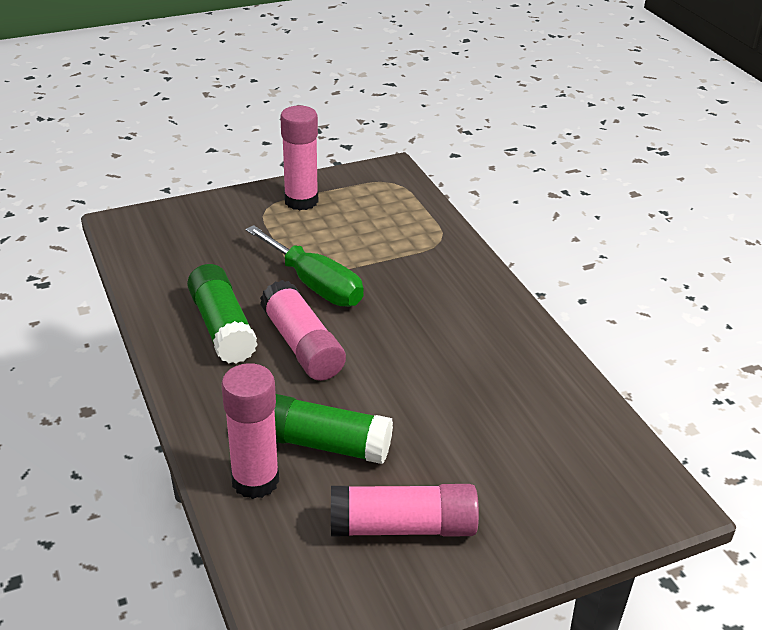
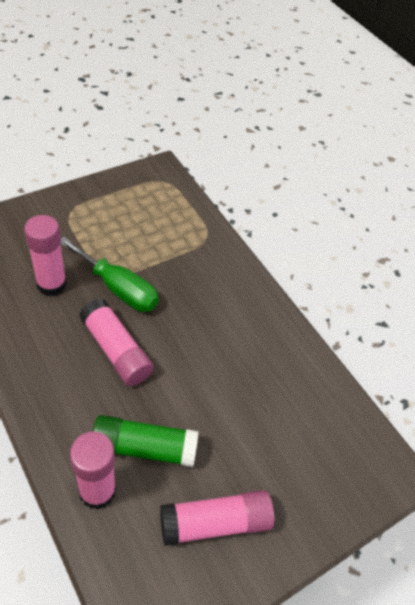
camera: 15 degrees left, 15 degrees up
(222, 327) = (51, 337): green glue stick -> none
(301, 201) = (96, 203): pink glue stick -> pink glue stick (51, 284)

